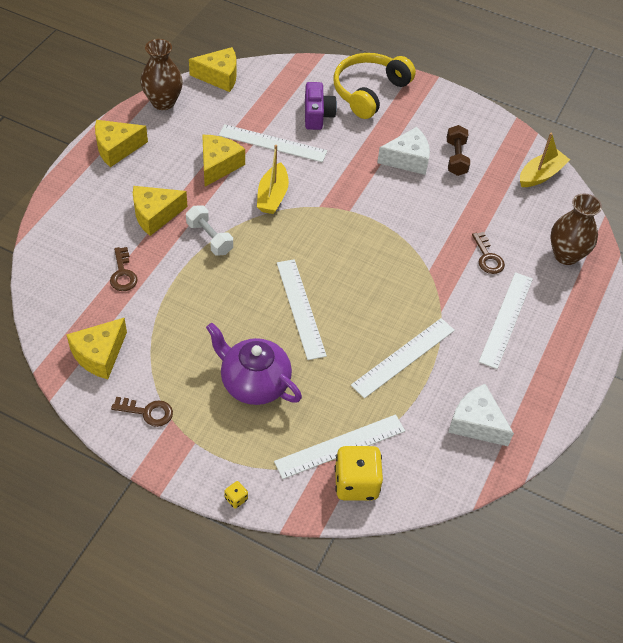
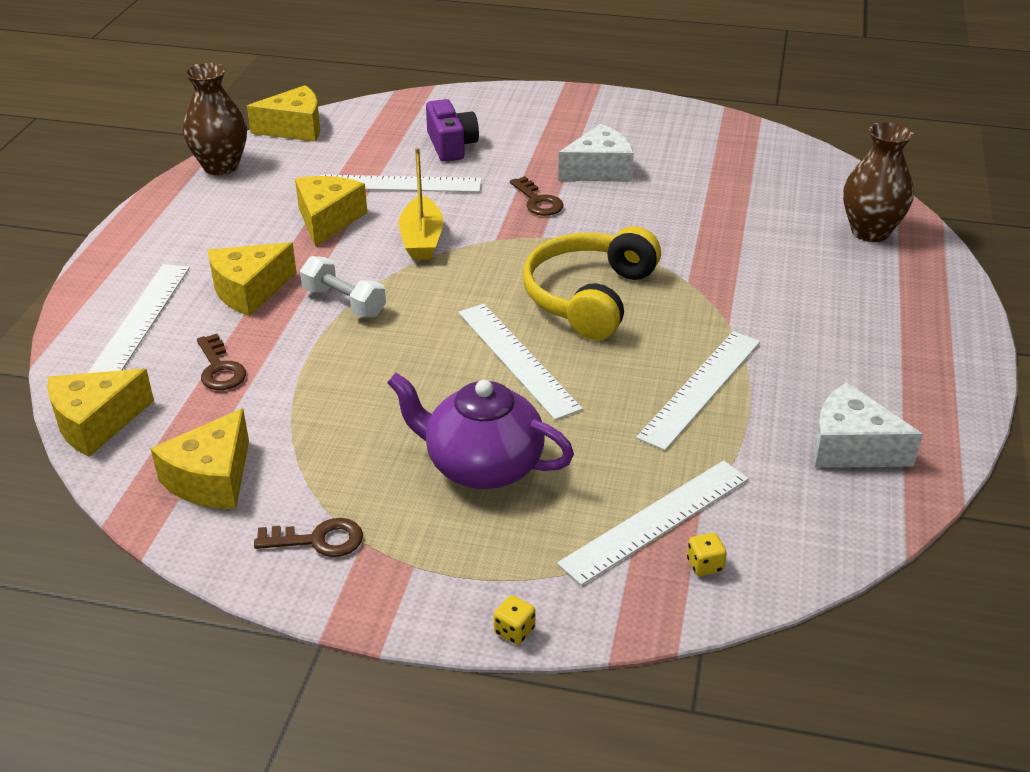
camera: 10 degrees left, 15 degrees down
(116, 148) = (165, 226): yellow cheese -> yellow cheese (96, 423)
(356, 483) = (705, 565): yellow dice -> yellow dice, size x0.42
(369, 91) = (513, 111): yellow headphones -> yellow headphones (589, 297)
(456, 158) = (665, 158): brown dumbbell -> none
(487, 257) = (763, 253): brown key -> brown key (538, 201)
(506, 319) = (827, 316): white ruler -> white ruler (141, 319)
(541, 175) = (789, 156): yellow boat -> none

